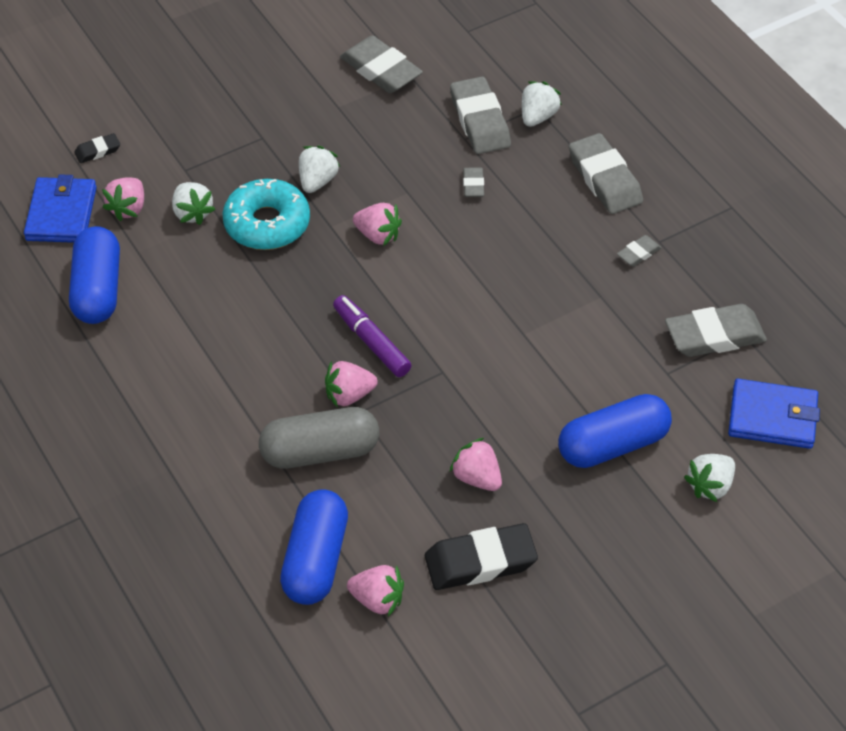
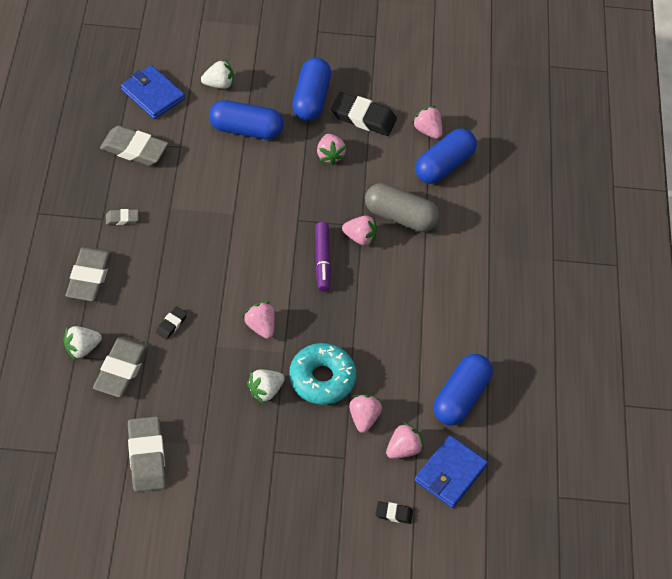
camera: 150 degrees left, 5 degrees up
(192, 213) = (363, 418): white strawberry -> pink strawberry
(473, 185) = (171, 324): grey eraser -> black eraser
(573, 544) = (311, 99): none -> blue capsule

